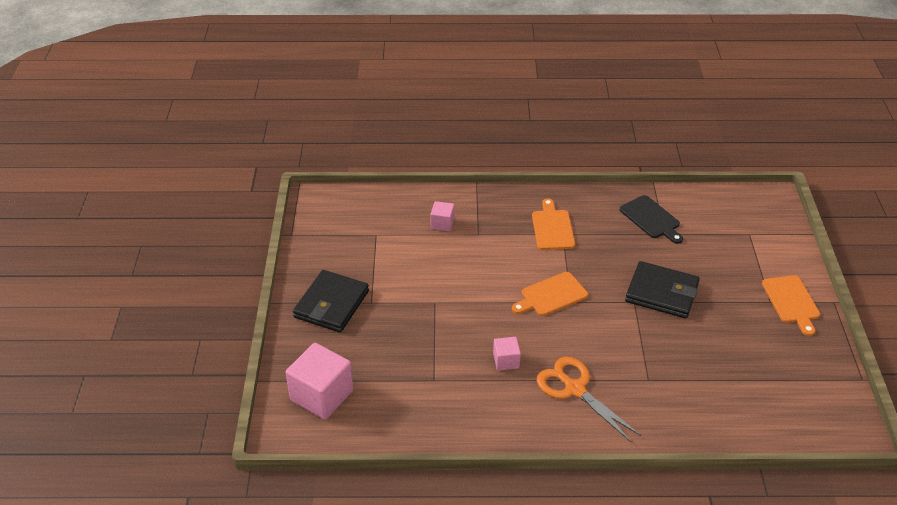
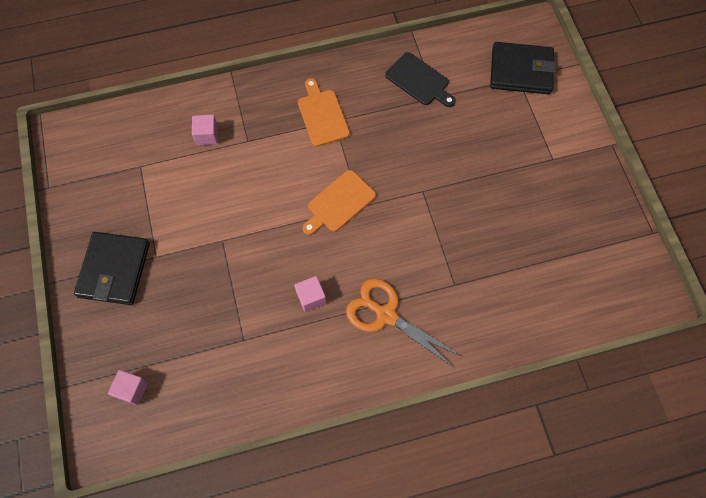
camera: 15 degrees left, 25 degrees up
(321, 395) = (132, 389): pink cube -> pink cube, size x0.52
(662, 293) = (447, 173): black wallet -> black wallet (521, 71)
(791, 302) = (573, 154): orange cutting board -> none

